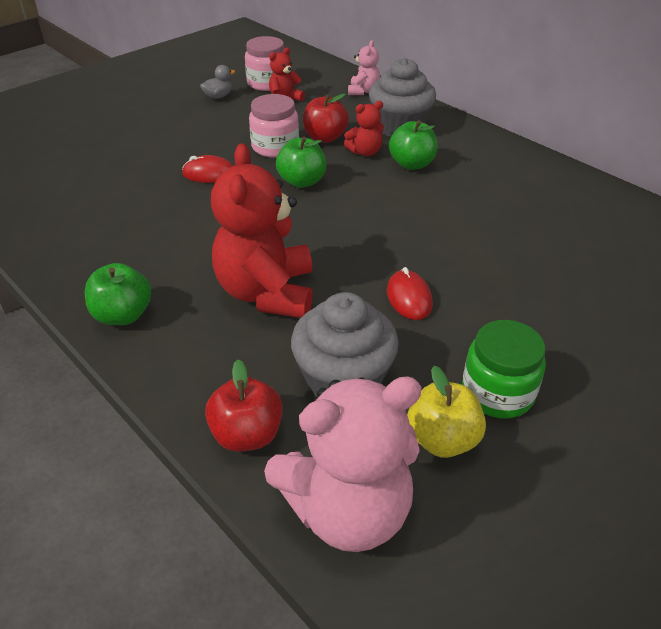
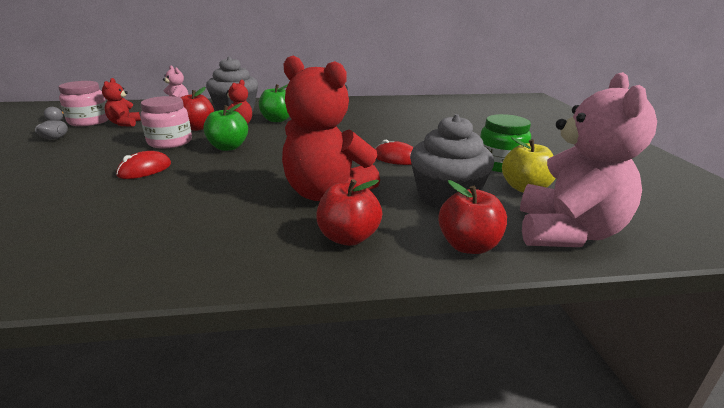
camera: 55 degrees left, 15 degrees down
(123, 315) = (255, 259): green apple -> none
(196, 348) = (348, 237): none -> red apple

